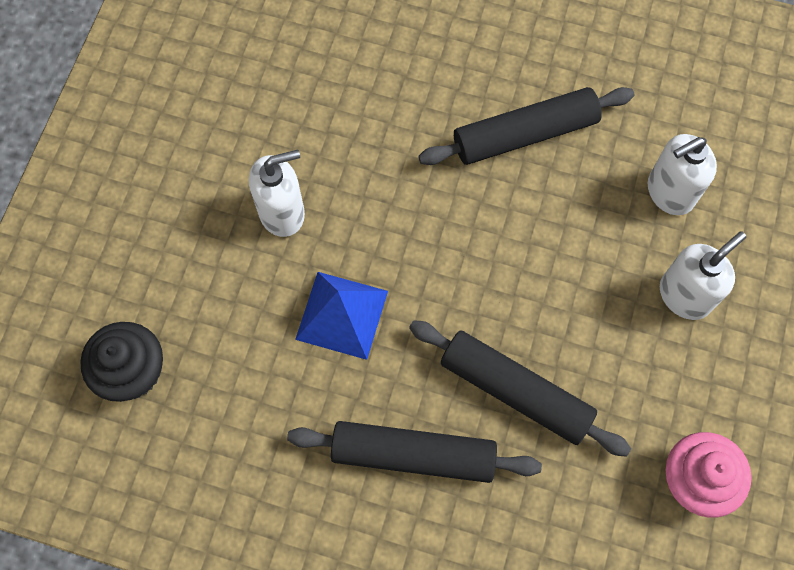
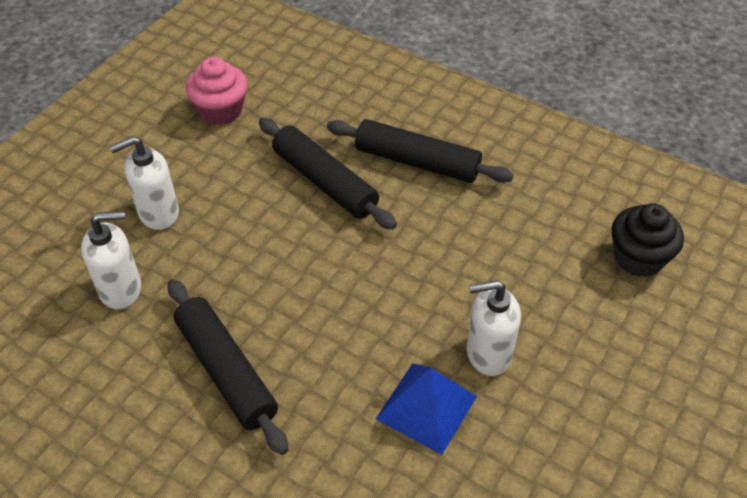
camera: 165 degrees left, 20 degrees down
(342, 314) = (449, 260): blue pyramid -> blue pyramid (426, 407)
(524, 134) = (226, 371): black rolling pin -> black rolling pin turned 60 degrees clockwise

